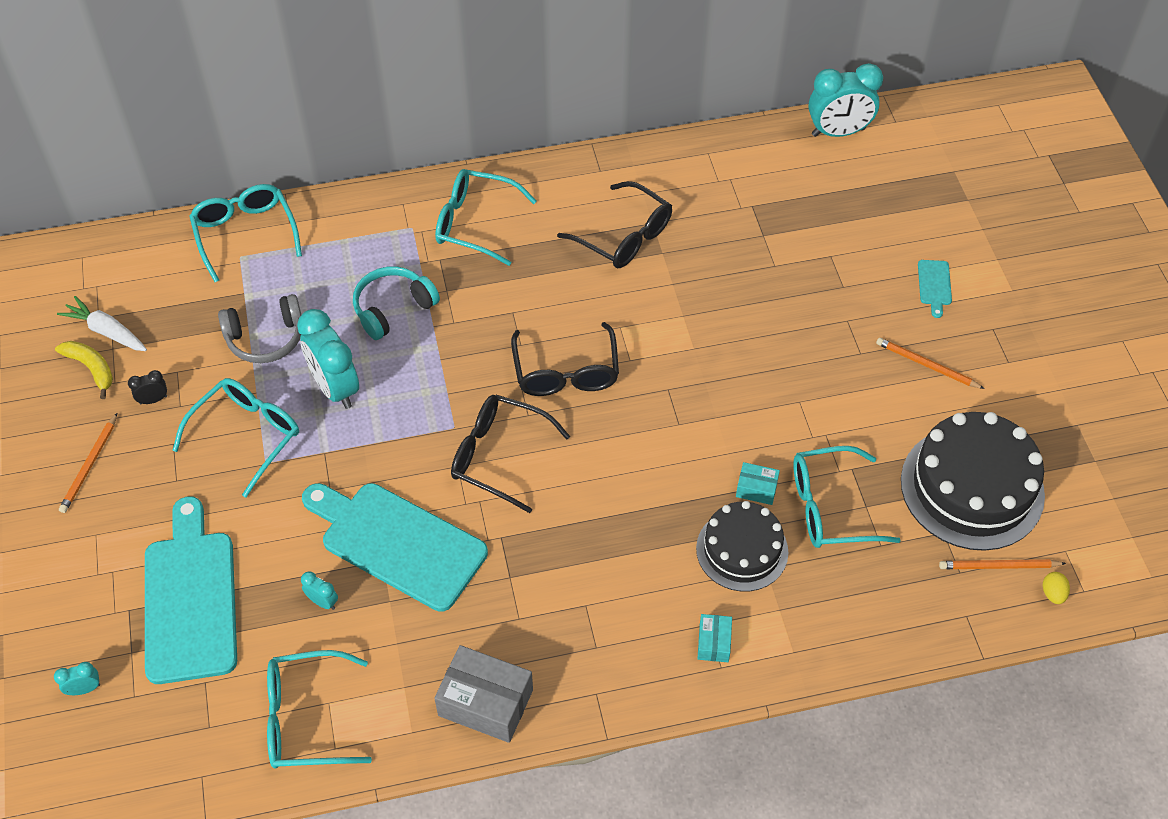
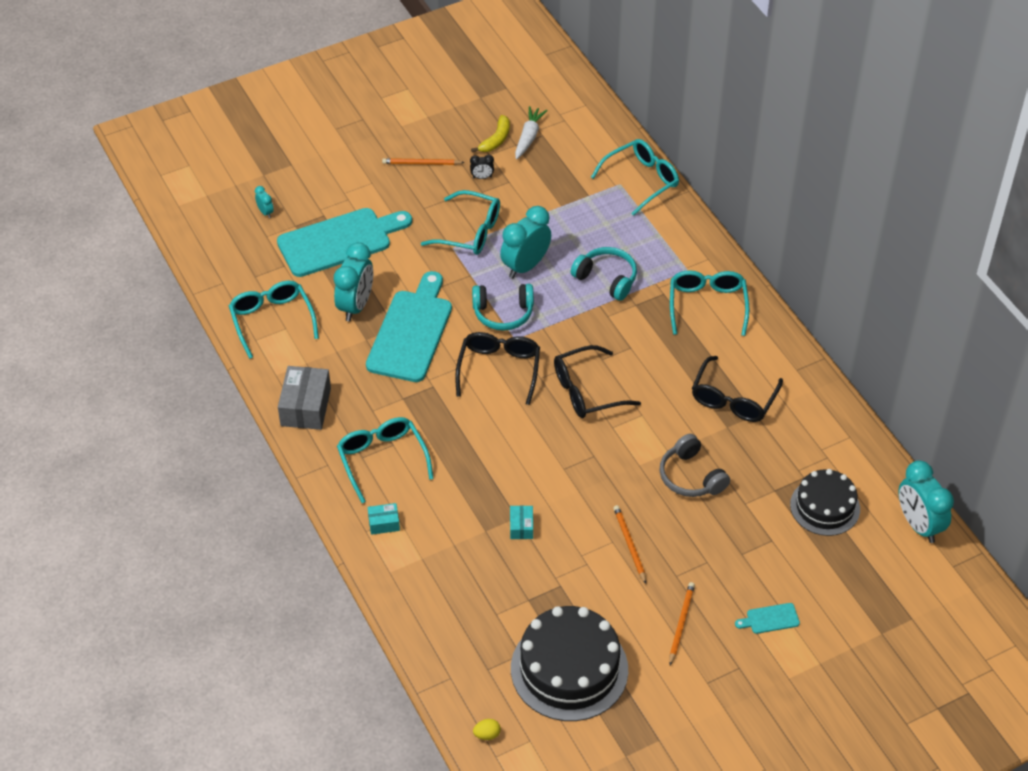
camera: 75 degrees right, 5 degrees down
(153, 400) = (482, 177): black clock -> black clock turned 120 degrees clockwise
(265, 338) = (554, 218): grey headphones -> grey headphones (691, 476)
(323, 602) = (356, 306): turquoise clock -> turquoise clock, size x2.27
(406, 430) = (503, 313): none -> turquoise headphones
(742, 550) = (465, 527): black cake -> black cake (825, 507)
(831, 507) = (520, 577): turquoise glasses -> turquoise glasses (382, 460)
(998, 566) = (501, 695): orange pencil -> orange pencil (629, 544)

